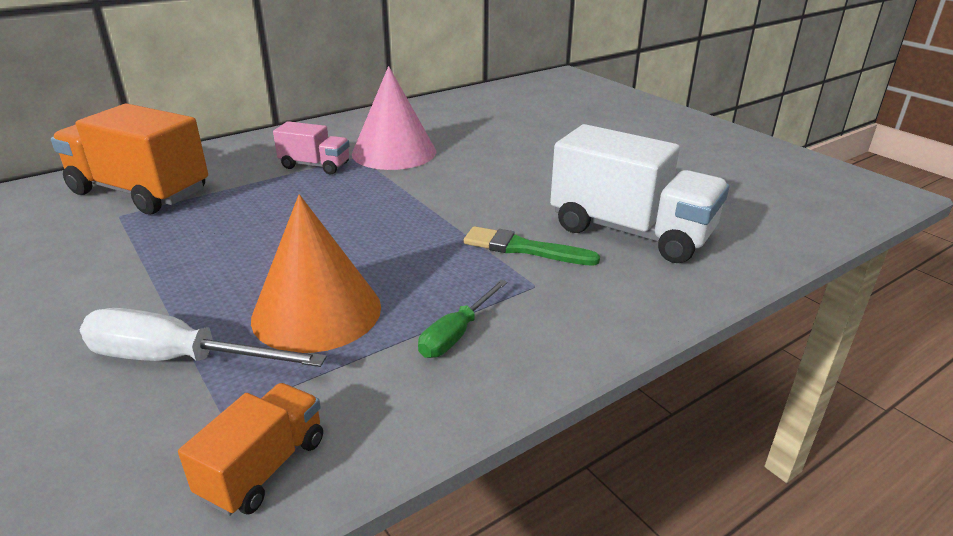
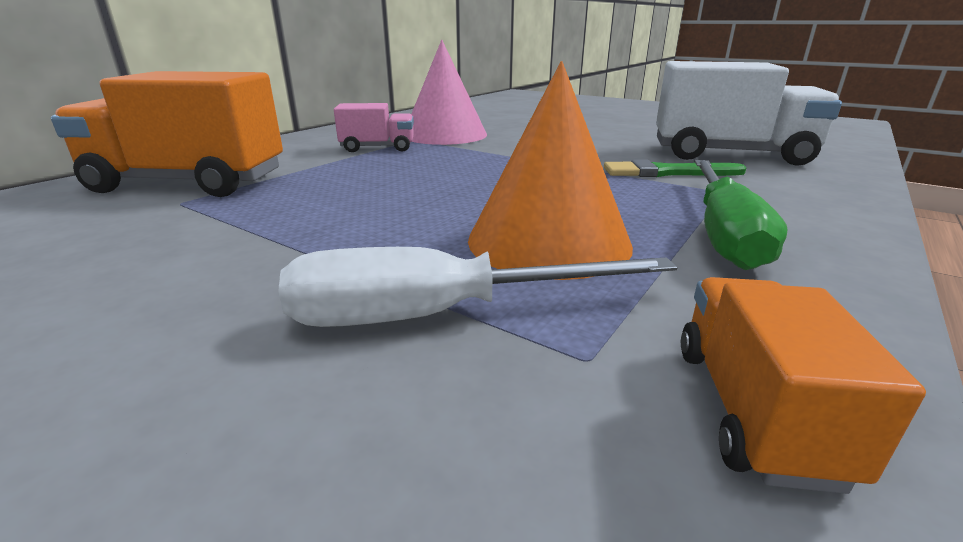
camera: 20 degrees left, 5 degrees down
(456, 334) = (723, 233): green screwdriver -> green screwdriver, size x1.66

